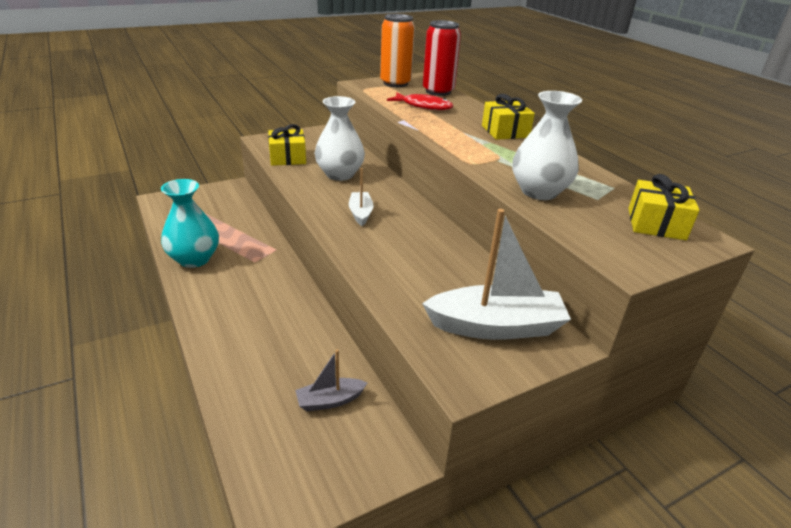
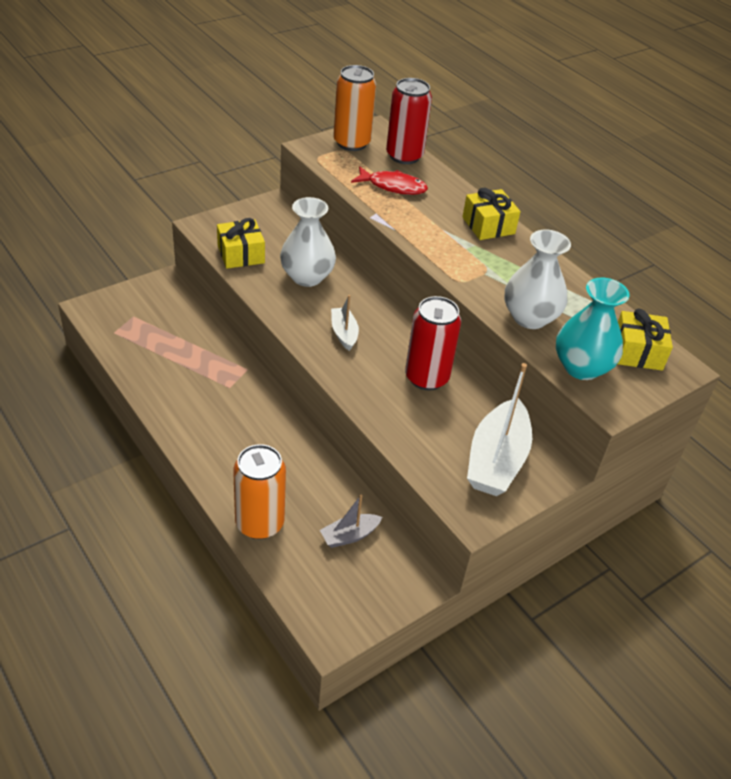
camera: 10 degrees left, 10 degrees up
(194, 259) = (164, 389): turquoise vase -> turquoise vase (581, 367)
(238, 380) = (259, 523): none -> orange can
(433, 251) = (426, 377): none -> red can
(496, 326) = (496, 460): white boat -> white boat turned 120 degrees clockwise

